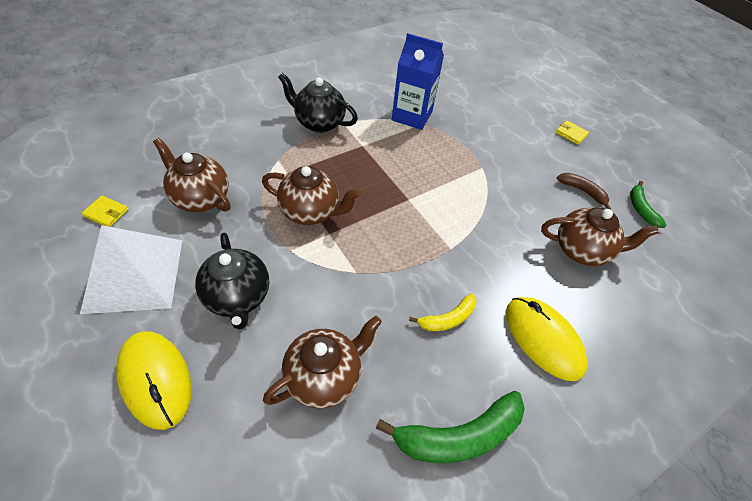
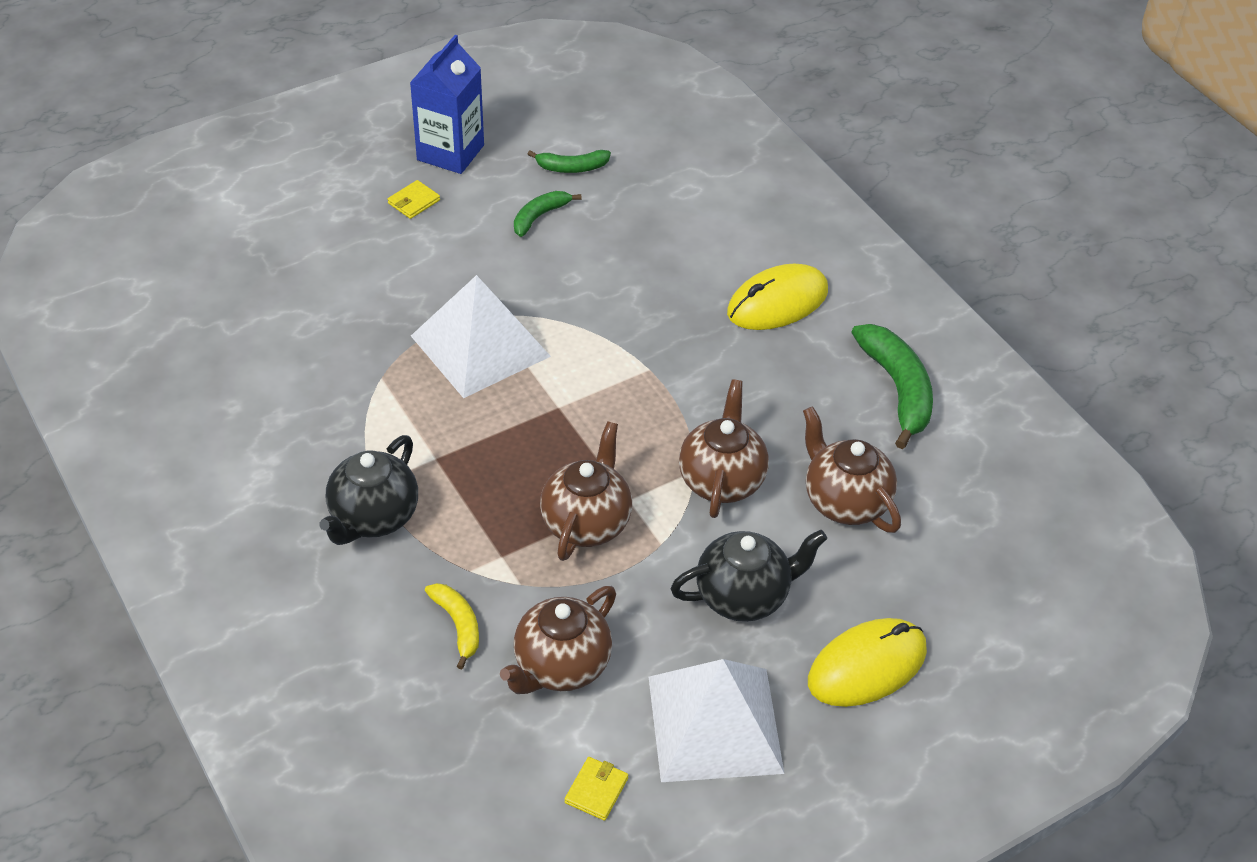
camera: 85 degrees left, 5 degrees down
(412, 116) = (359, 389): blue carton -> blue carton (450, 152)
(447, 319) = (758, 383): yellow banana -> yellow banana (458, 625)
(455, 163) = (480, 346): none -> white pyramid
(582, 250) = (646, 241): brown teapot -> brown teapot (721, 480)
(583, 191) = (539, 216): brown banana -> green banana

